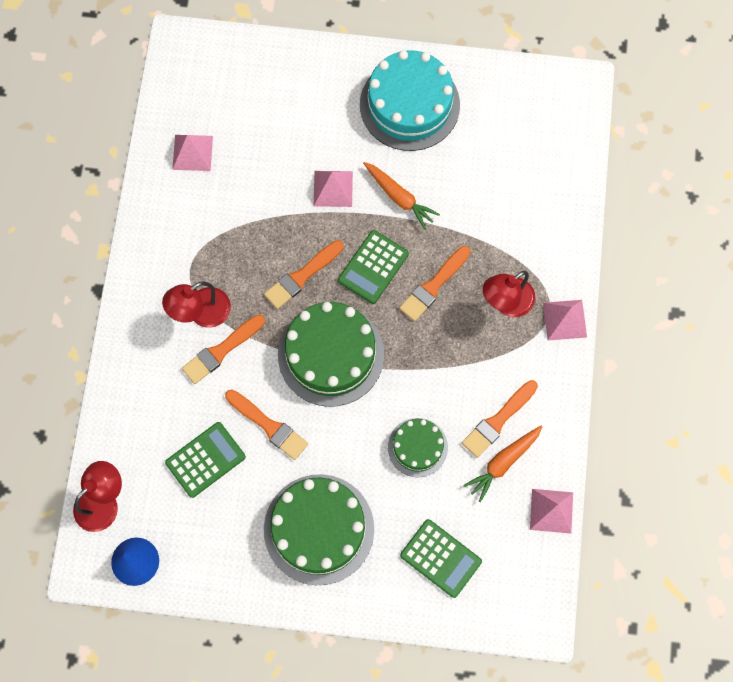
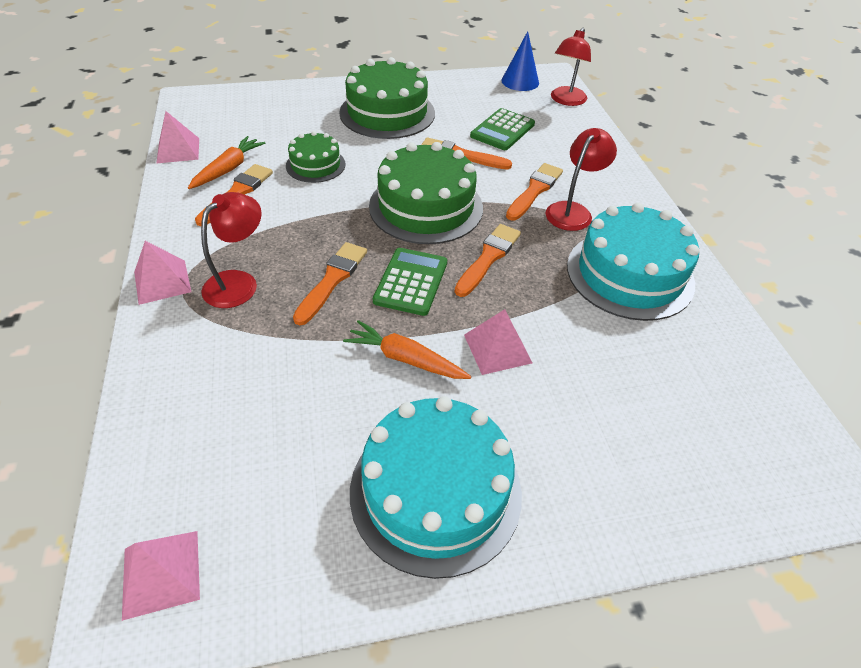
camera: 160 degrees right, 25 degrees down
(192, 152) = (696, 345): pink pyramid -> pink pyramid (161, 573)
(197, 228) = (630, 274): none -> turquoise cake
(440, 558) = (278, 114): green calculator -> none

